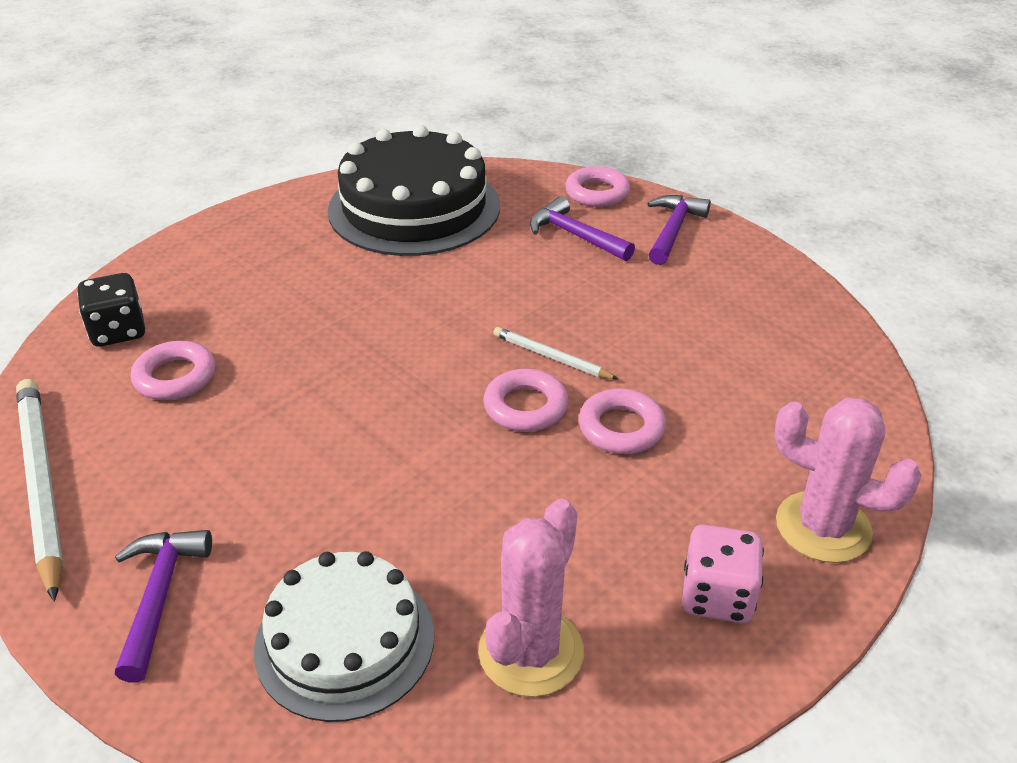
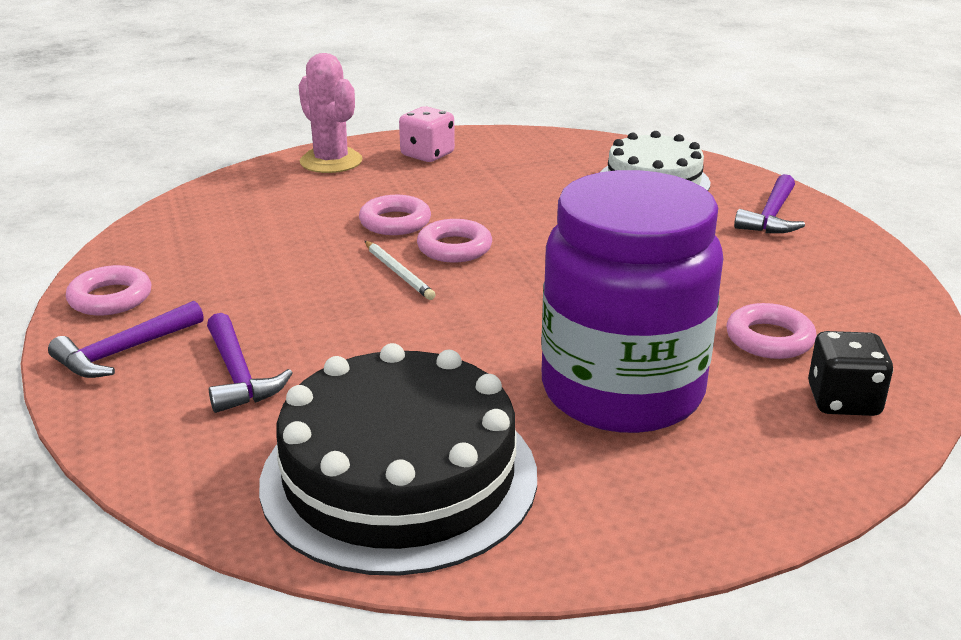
camera: 155 degrees left, 10 degrees down
(41, 484) = (881, 288): white pencil -> none
(295, 295) = (622, 391): none -> purple jar
(531, 651) = (549, 159): pink cactus -> none
(597, 193) = (133, 427): pink ring -> pink ring (110, 298)

